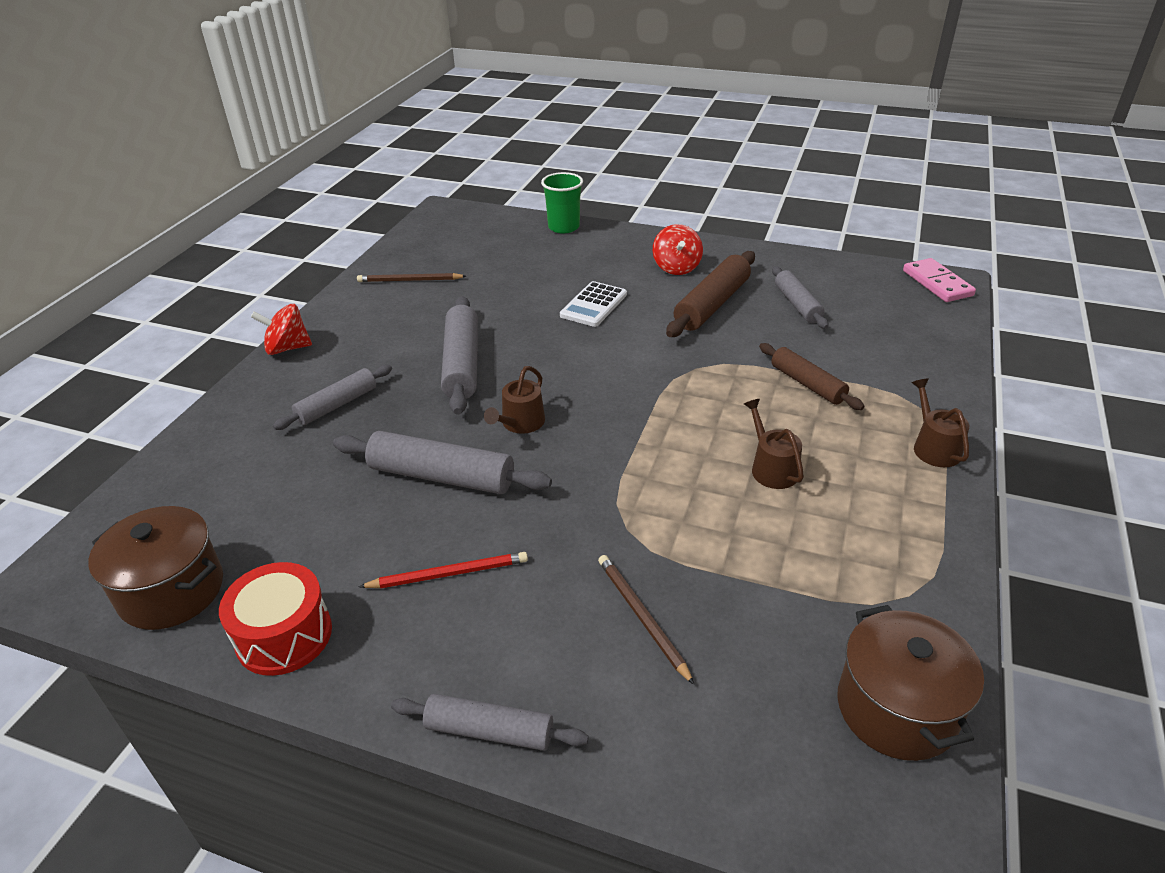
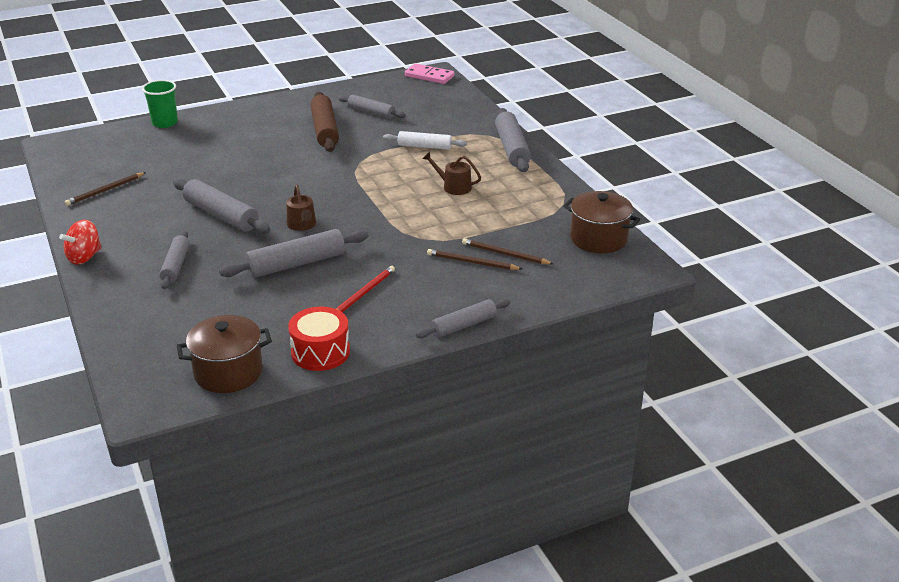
camera: 45 degrees left, 5 degrees down
(594, 305) = (255, 156): white calculator -> none
(676, 267) = (276, 119): red spinning top -> none
(706, 634) = (505, 254): none -> brown pencil
(807, 384) = (424, 146): brown rolling pin -> white rolling pin
(934, 447) = (512, 148): brown watering can -> grey rolling pin

